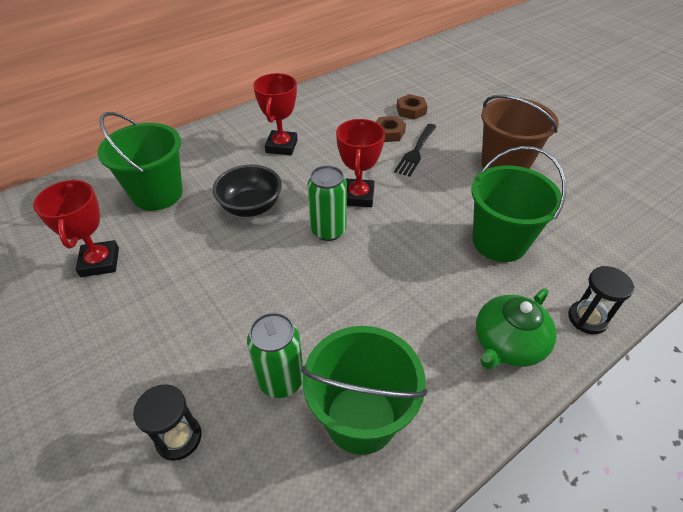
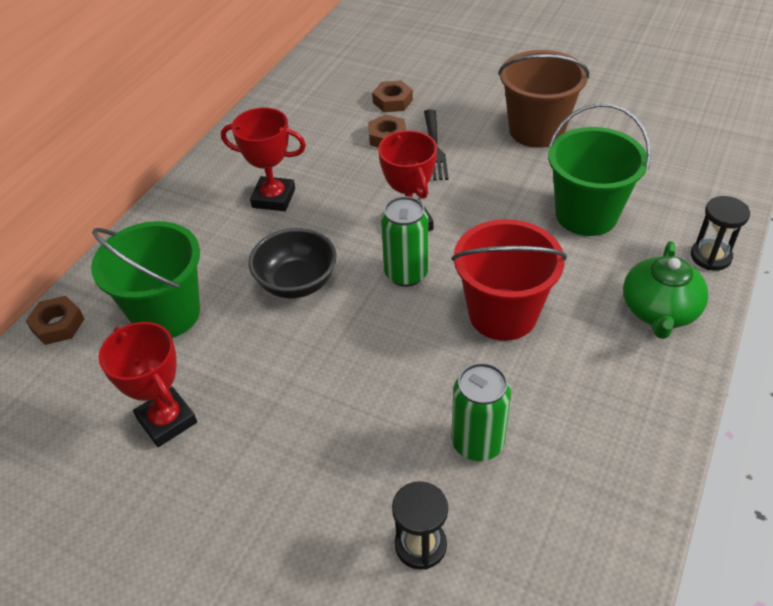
camera: 25 degrees left, 0 degrees up
(94, 175) = (58, 325): none -> brown nut
(281, 146) = (273, 198): red trophy -> red trophy turned 60 degrees counterclockwise
(361, 418) = (579, 439): green bucket -> none
(376, 290) = (502, 314): none -> red bucket

